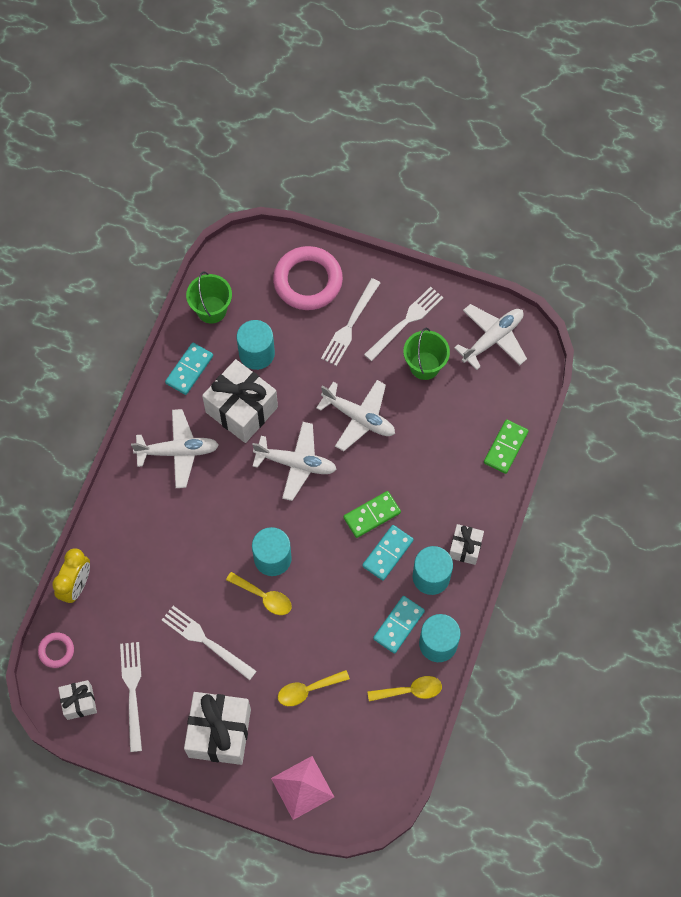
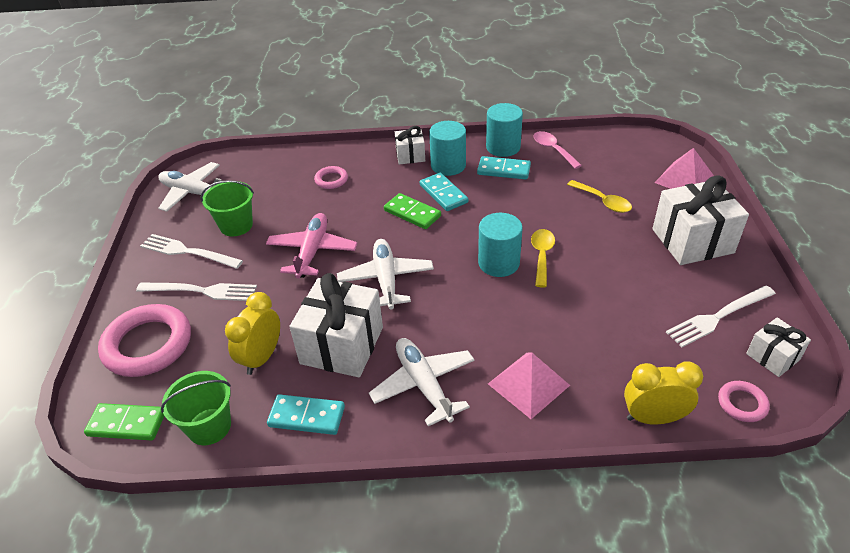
camera: 110 degrees left, 25 degrees down
(143, 520) = (528, 384): none -> pink pyramid
(205, 641) = (619, 281): white fork -> none
(256, 353) = (262, 358): turquoise cylinder -> yellow clock
(359, 417) = (312, 251): white plane -> pink plane
(387, 553) = (443, 194): turquoise domino -> turquoise domino turned 45 degrees clockwise
(410, 691) = (553, 150): yellow spoon -> pink spoon
(457, 462) = (331, 180): none -> pink ring
(505, 447) = (304, 159): green domino -> green domino (127, 424)

